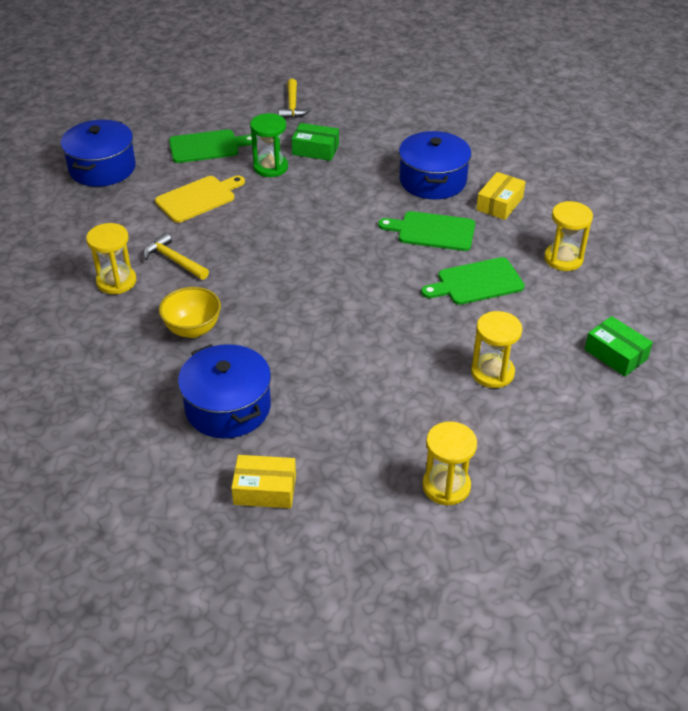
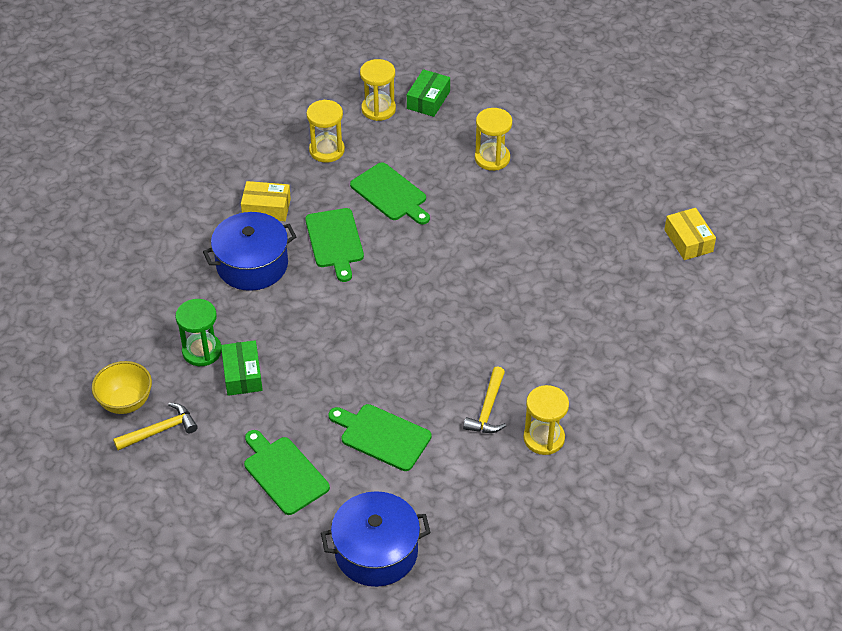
camera: 115 degrees left, 5 degrees up
(193, 329) = (566, 352): yellow bowl -> yellow bowl (126, 402)
(198, 198) = (382, 436): yellow cutting board -> green cutting board
(228, 407) = (632, 292): blue pot -> none
(270, 167) = (295, 399): green hourglass -> green hourglass (202, 351)
(446, 486) = (616, 153): yellow hourglass -> yellow hourglass (378, 109)

